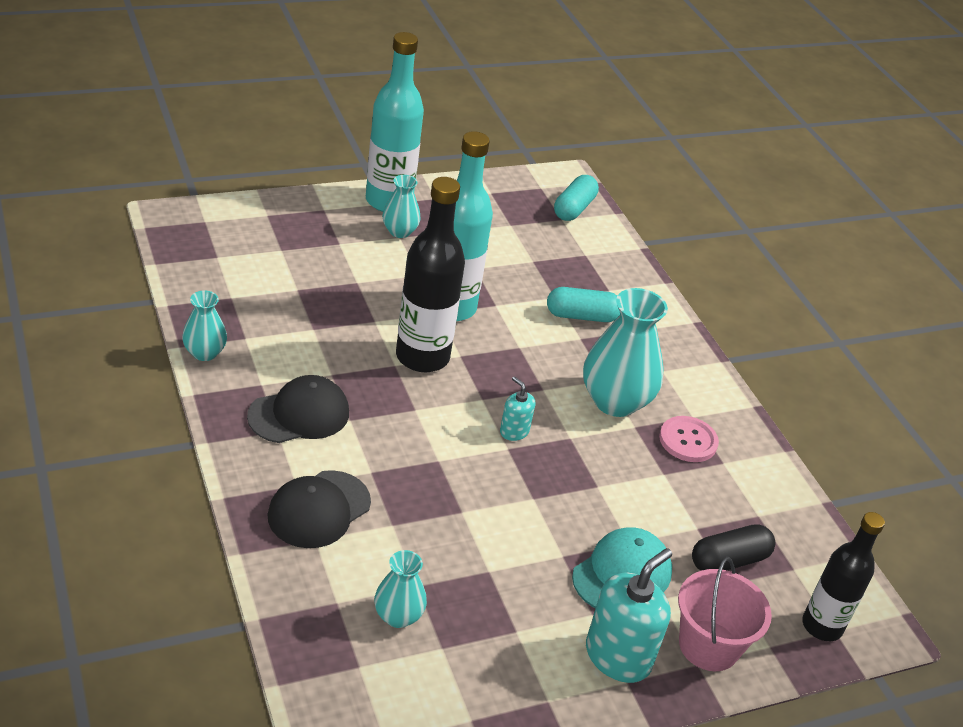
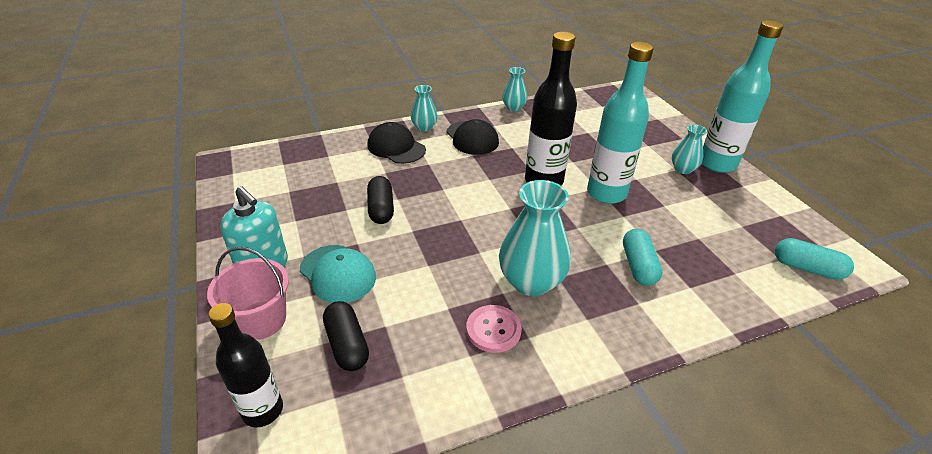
camera: 95 degrees right, 0 degrees up
(398, 616) = (315, 175): turquoise vase -> turquoise vase (424, 127)
(487, 530) = (381, 209): none -> black capsule
(514, 431) = (479, 222): turquoise soap dispenser -> none

